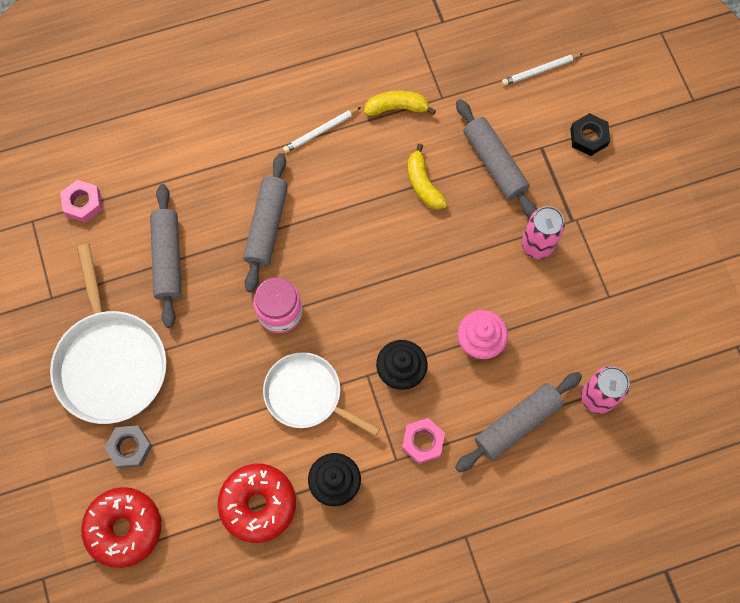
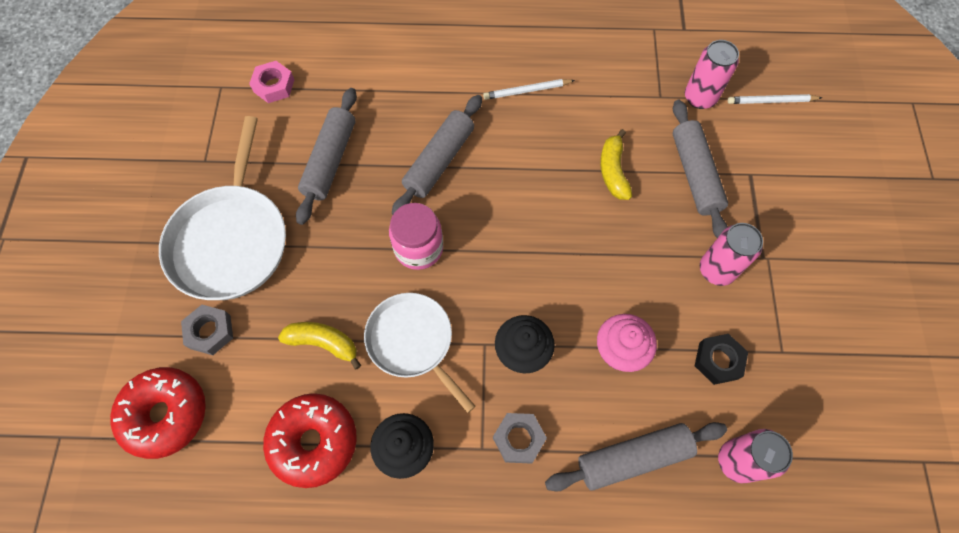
camera: 20 degrees right, 5 degrees down
(397, 108) = (611, 92): yellow banana -> yellow banana (323, 343)
(423, 442) = (519, 439): pink nut -> grey nut
(477, 87) = (700, 97): none -> pink can
(588, 137) = (805, 180): black nut -> black nut (718, 361)

